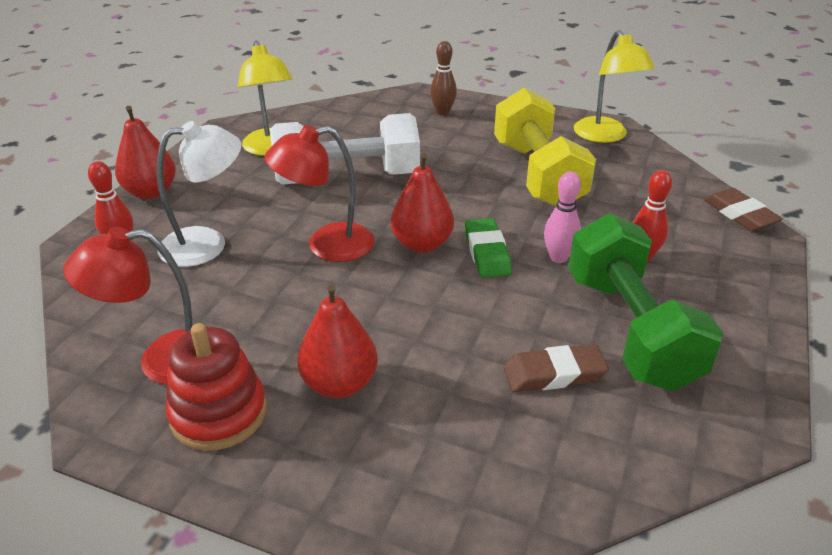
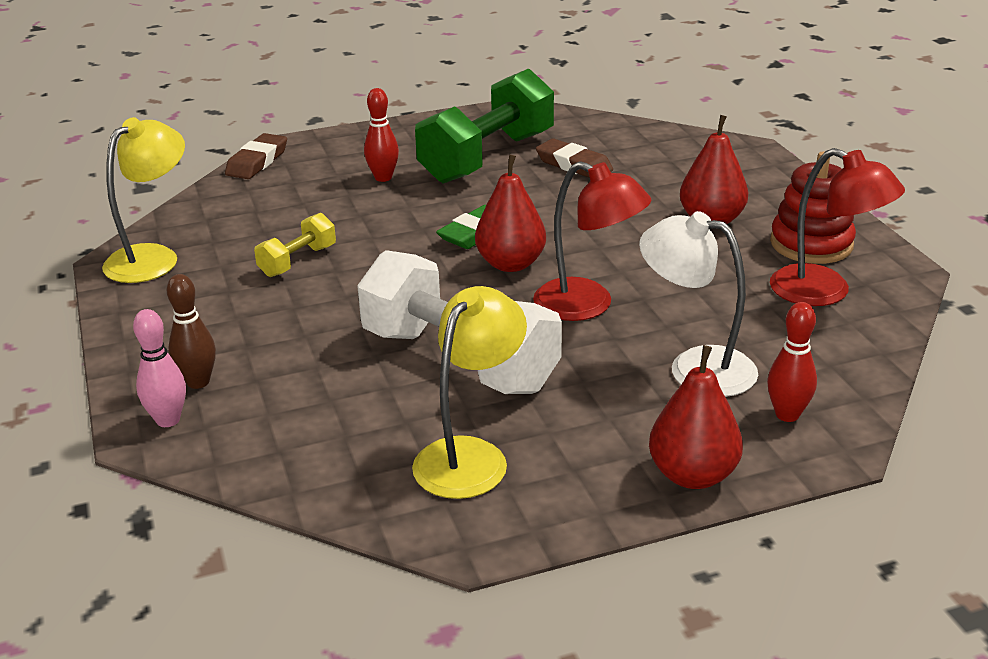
camera: 130 degrees left, 5 degrees down
(538, 174) = (298, 261): yellow dumbbell -> yellow dumbbell, size x0.47
(558, 257) = (436, 205): pink bowling pin -> pink bowling pin (168, 420)

